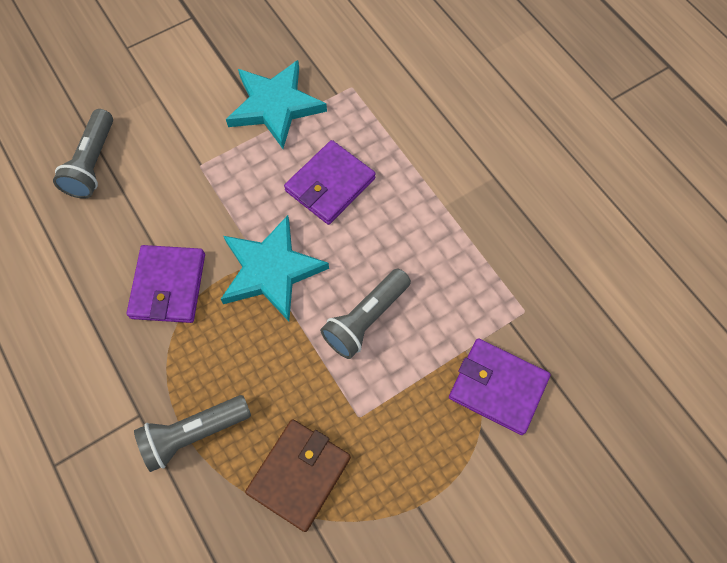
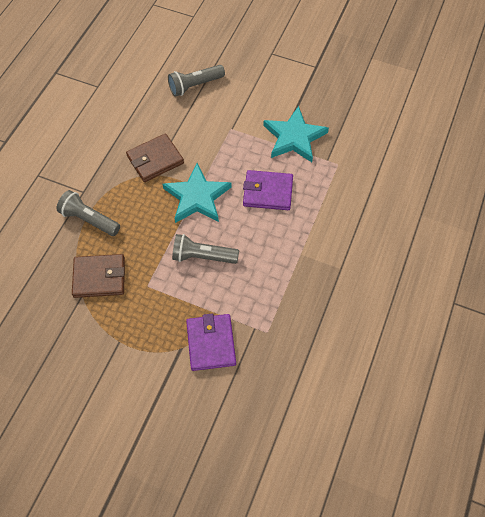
camera: 55 degrees right, 5 degrees down
(168, 286) = (155, 160): purple wallet -> brown wallet

